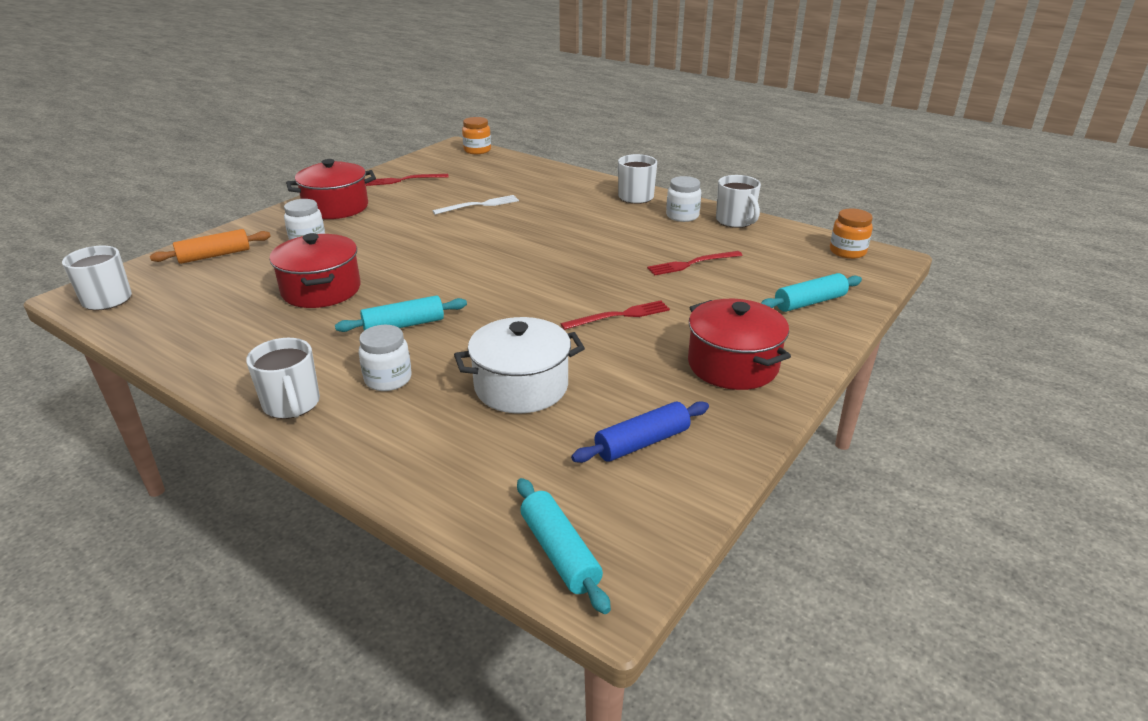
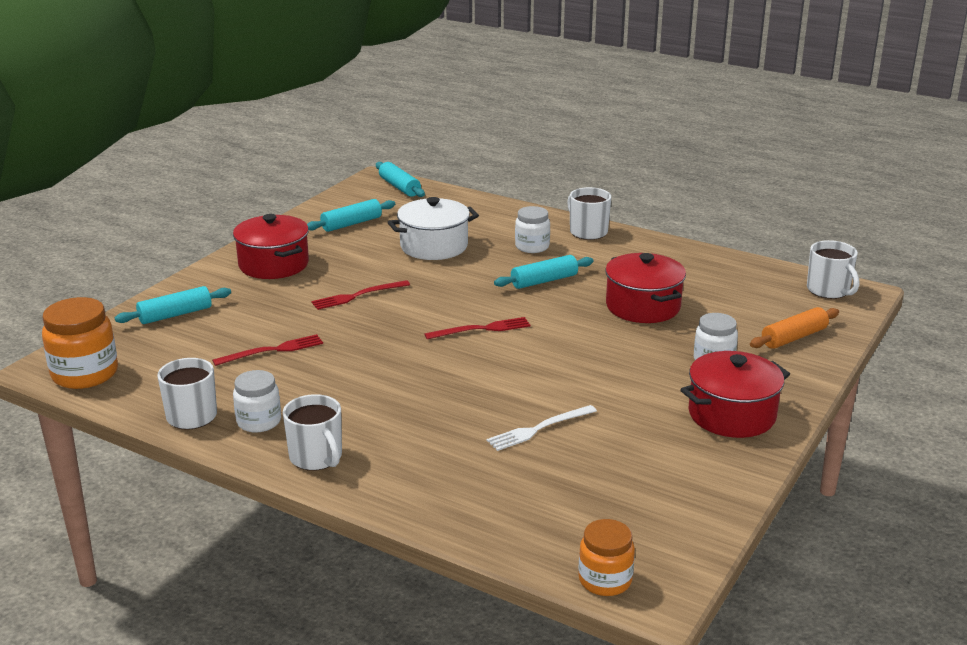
camera: 175 degrees right, 5 degrees down
(403, 180) = (682, 479): red fork -> red fork (481, 329)
(642, 442) = (351, 224): blue rolling pin -> turquoise rolling pin
(847, 251) = (85, 374): orange jar -> orange jar, size x1.57

